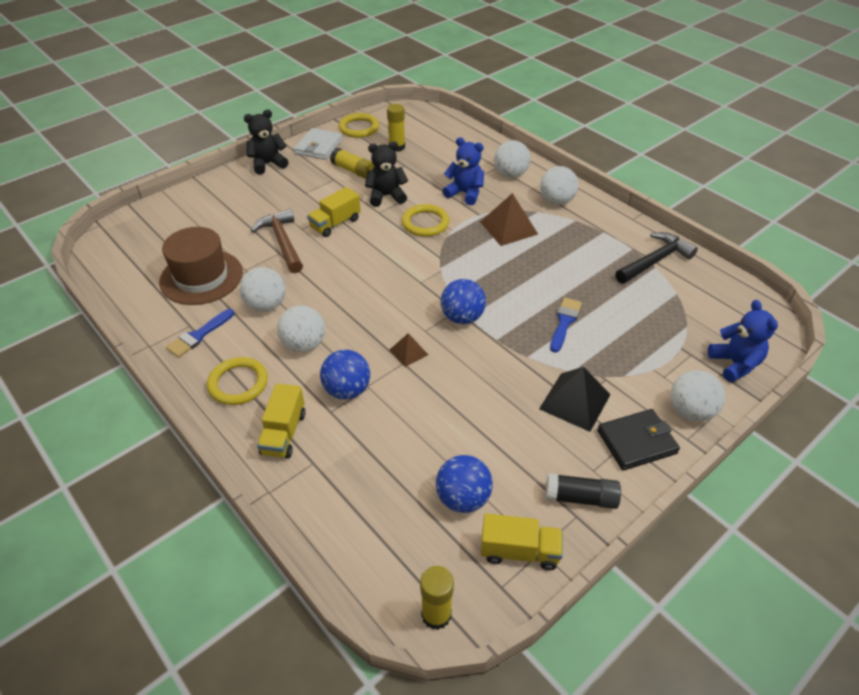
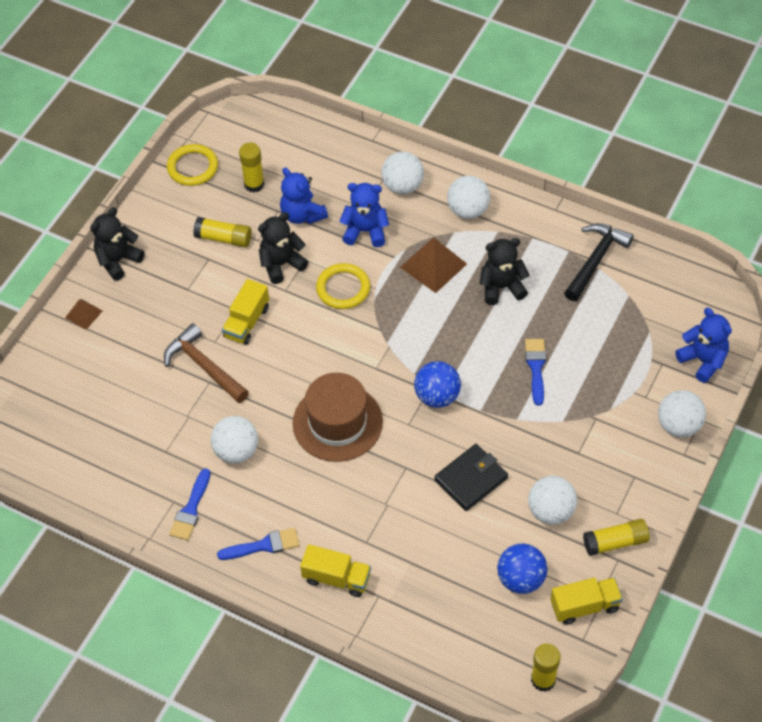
camera: 20 degrees left, 10 degrees up
(201, 277) = (146, 441): brown hat -> brown hat (337, 422)
(238, 383) = (264, 545): yellow ring -> blue brush
(284, 433) = (336, 578): yellow truck -> yellow truck turned 60 degrees counterclockwise
(304, 345) = (301, 482): white ball -> white ball (551, 511)
(318, 146) = (161, 213): white wallet -> none
(347, 390) = (369, 515): blue ball -> none
(408, 352) = (405, 454): brown pyramid -> brown pyramid (84, 314)
(421, 172) = (302, 215): none -> blue teddy bear
(560, 257) = (501, 287): none -> black teddy bear
(575, 401) = (577, 452): black pyramid -> none
(580, 498) = (615, 542): black glue stick -> yellow glue stick
(636, 442) = (643, 473): black wallet -> black wallet (471, 479)

